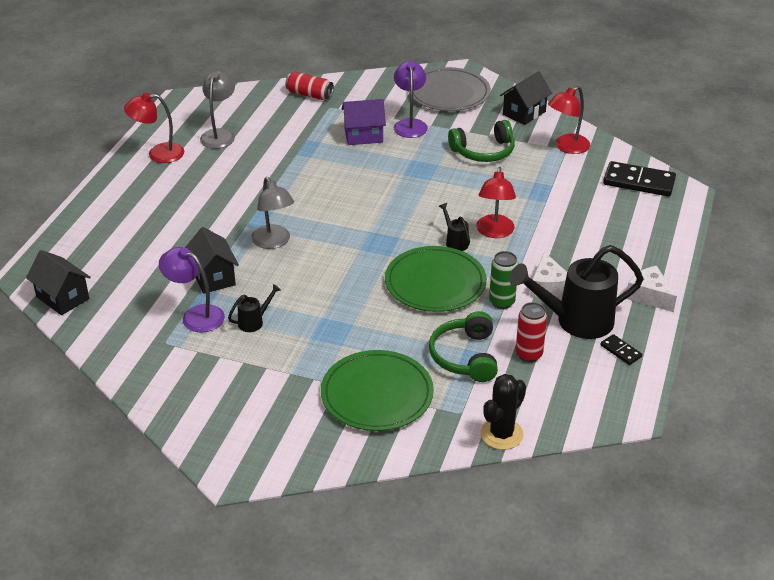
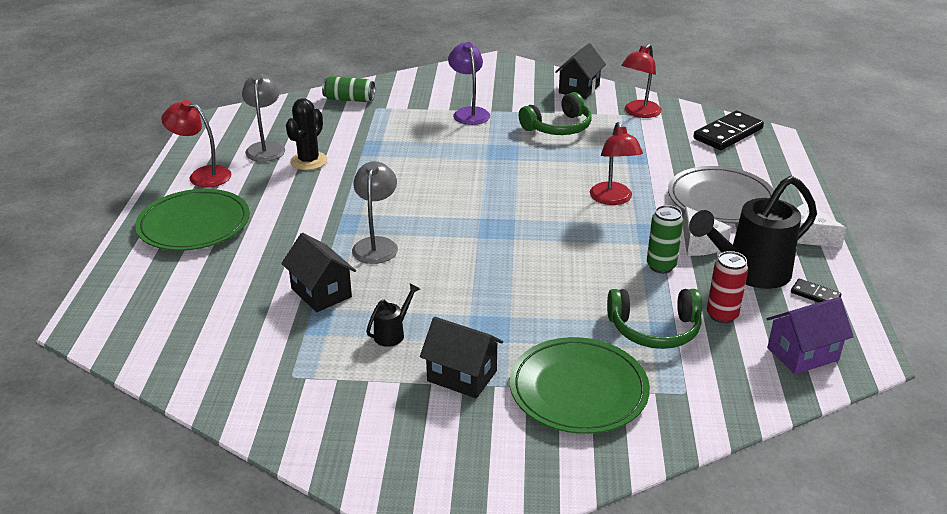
camera: 15 degrees left, 5 degrees down
(63, 298) = (139, 346): black house -> black house (462, 376)
(158, 154) = (202, 175): red lamp -> red lamp turned 45 degrees clockwise
(195, 315) = (317, 338): purple lamp -> none
(274, 242) = (376, 245): grey lamp -> grey lamp turned 135 degrees counterclockwise
(309, 95) = (349, 99): red can -> green can
(363, 136) = (425, 129): purple house -> purple house (802, 354)
(435, 283) = (578, 258): green plate -> green plate (194, 224)
(449, 93) = (494, 81): grey plate -> grey plate (721, 199)
(455, 242) = (577, 215): black watering can -> none
(465, 356) = (654, 329): green headphones -> green headphones turned 75 degrees counterclockwise
(501, 434) = (745, 408): black cactus -> black cactus (309, 161)
(639, 182) = (728, 134): black domino -> black domino turned 45 degrees counterclockwise

